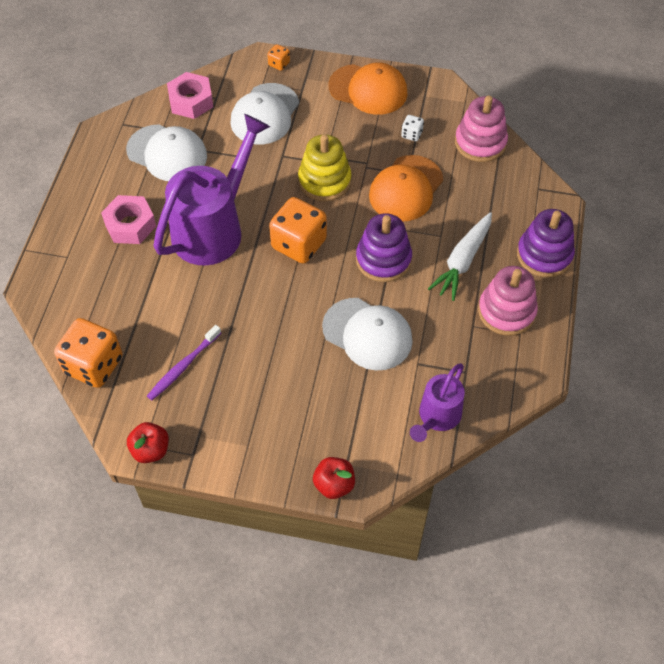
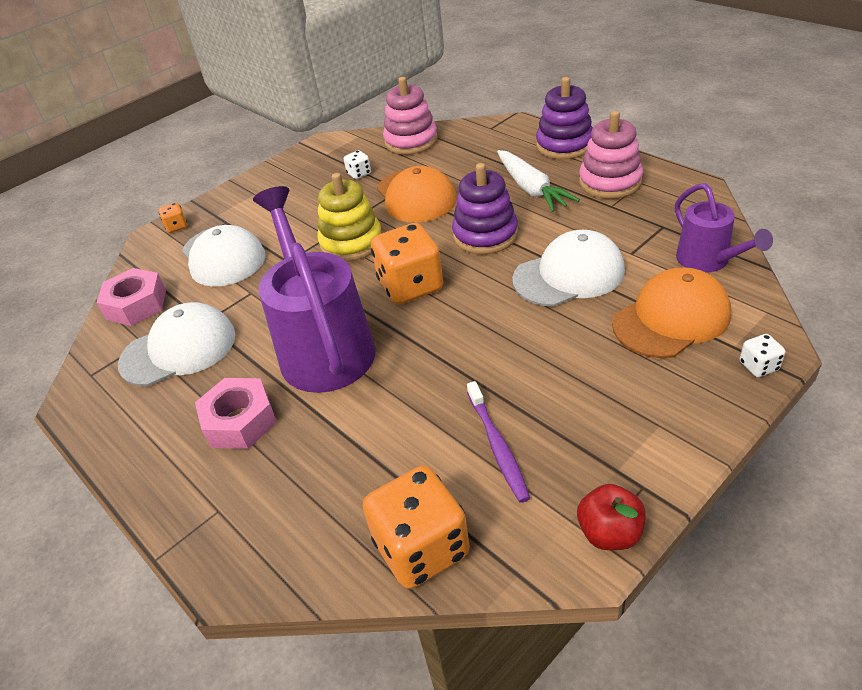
camera: 50 degrees left, 15 degrees down
(334, 484) = (758, 366): red apple -> white dice
(368, 89) = (279, 182): orange cap -> orange cap (671, 318)

